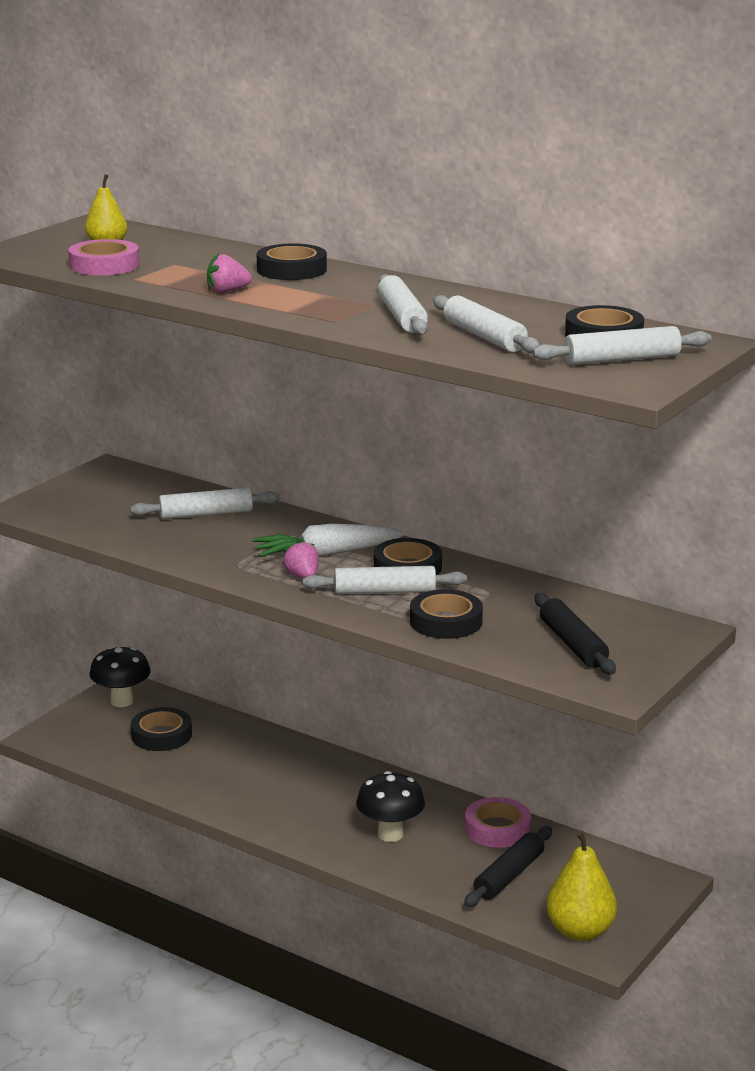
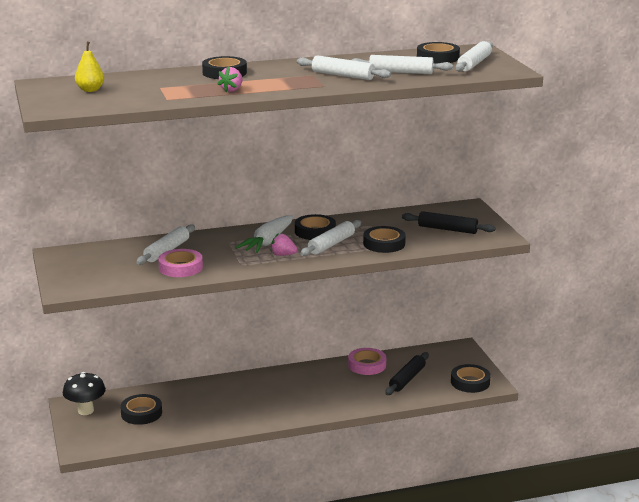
camera: 50 degrees left, 0 degrees up
(104, 265) = (127, 98): pink tape -> pink tape (180, 267)
(390, 834) = (332, 392): black mushroom -> none
(508, 876) = (407, 379): black rolling pin -> black rolling pin turned 45 degrees clockwise
(580, 931) = (470, 382): yellow pear -> black tape

